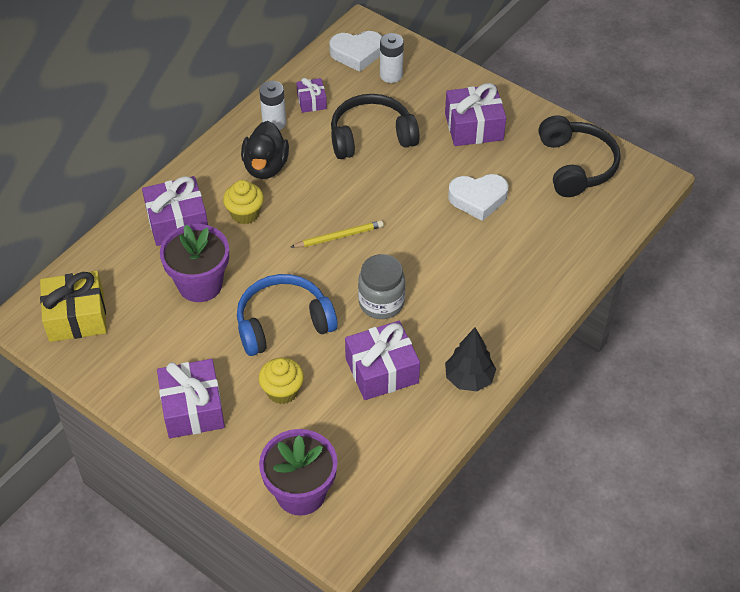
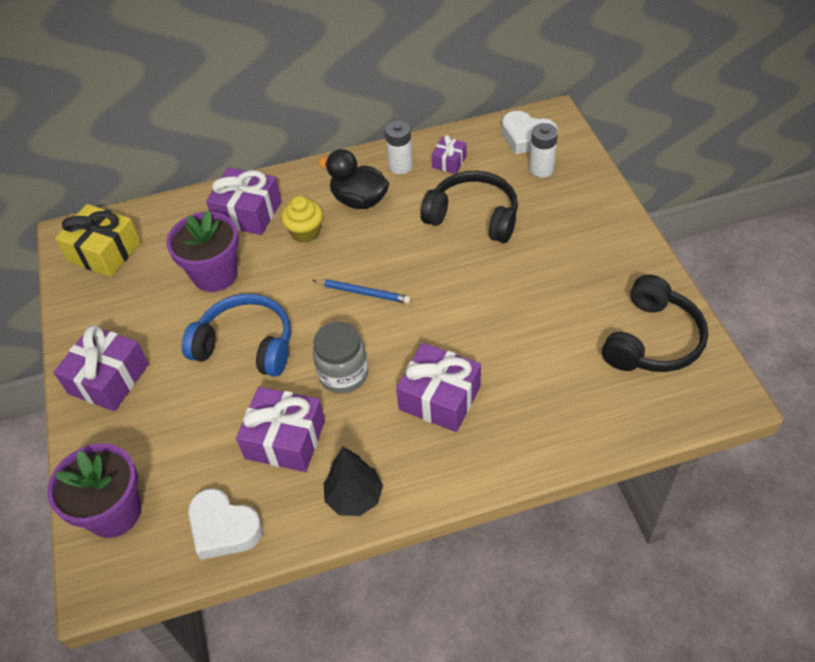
camera: 40 degrees right, 0 degrees up
(265, 167) = (359, 200): black duck -> black duck turned 75 degrees clockwise
(282, 391) = (188, 407): yellow cupcake -> none
(339, 236) = (363, 293): yellow pencil -> blue pencil
(474, 126) = (578, 252): purple gift -> purple gift (439, 398)
(478, 199) = (521, 323): white heart -> white heart (224, 528)

